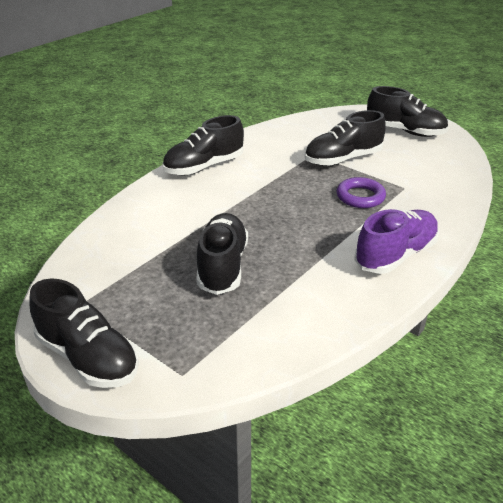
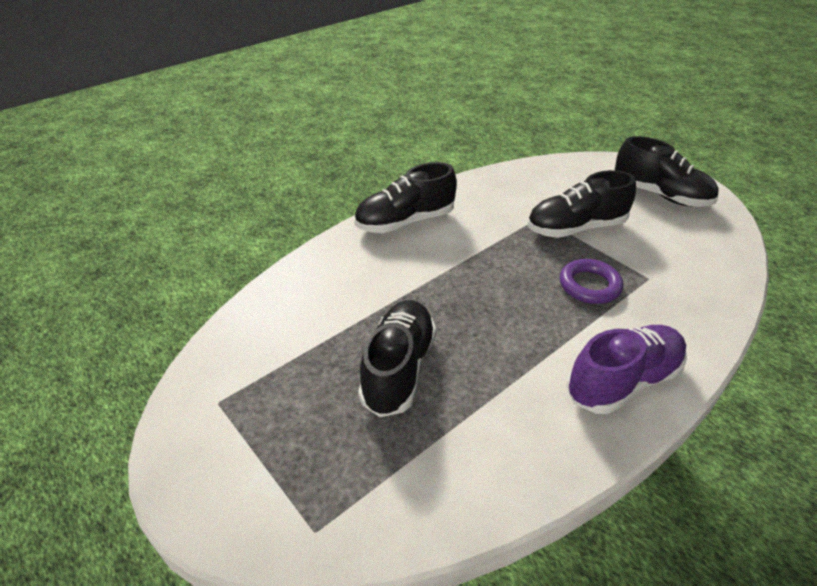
camera: 10 degrees right, 5 degrees up
(88, 357) = (208, 484): black shoe -> none

